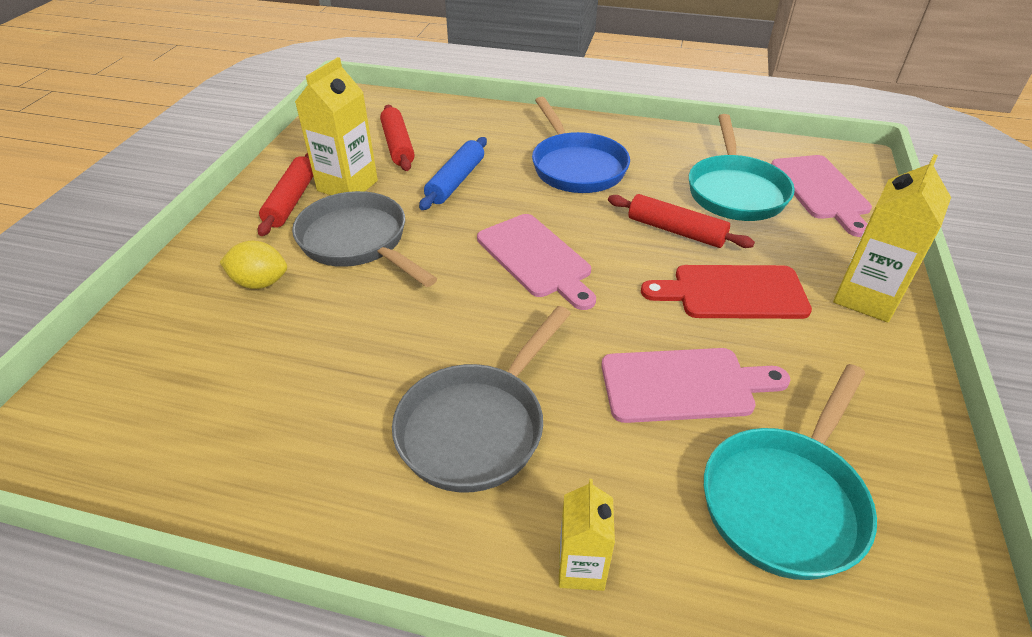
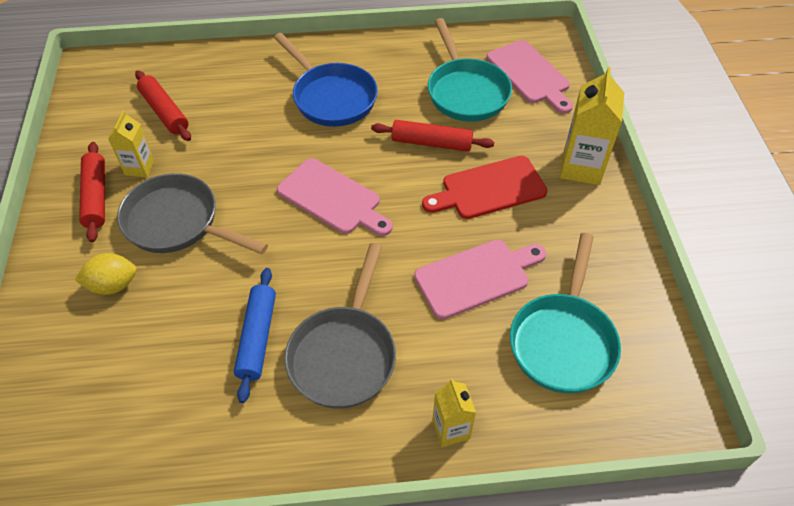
camera: 20 degrees left, 10 degrees up
(347, 186) = (139, 167): yellow carton -> yellow carton, size x0.59
(456, 181) = (235, 138): blue rolling pin -> blue rolling pin (257, 338)

